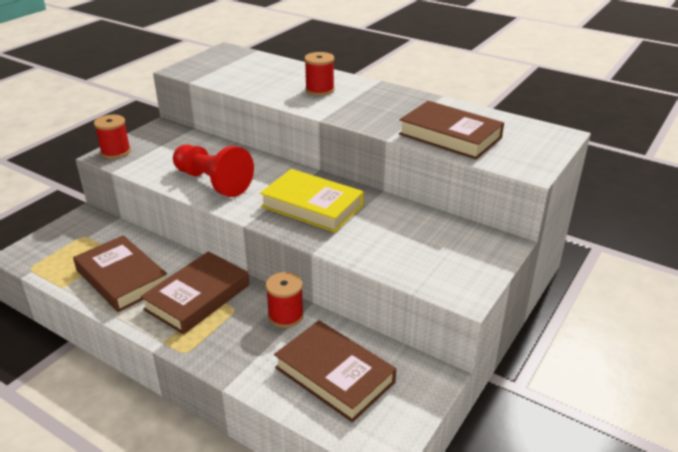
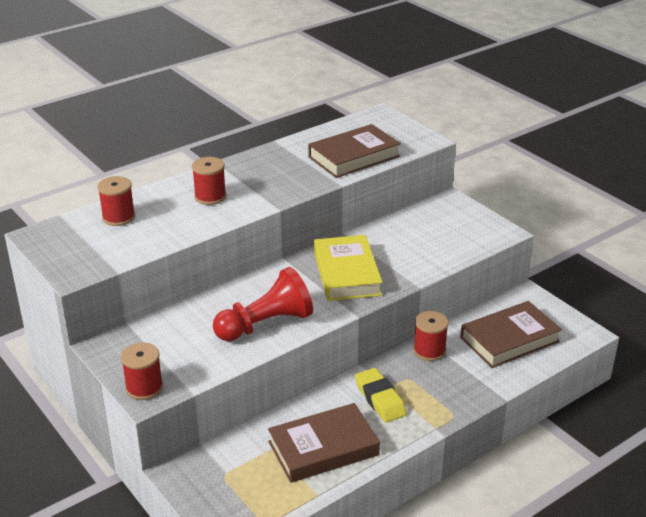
camera: 70 degrees left, 0 degrees up
(197, 297) = (380, 399): brown book -> yellow eraser
(265, 67) = (118, 217): none -> red spool
(312, 206) = (346, 273): yellow book -> yellow book turned 60 degrees counterclockwise

